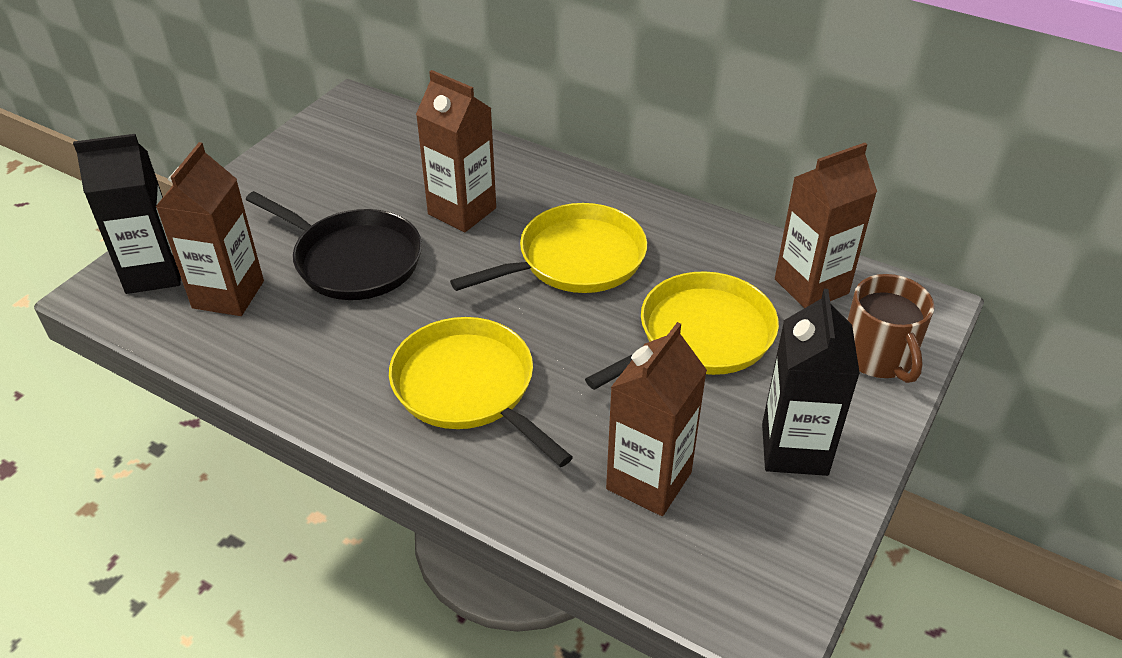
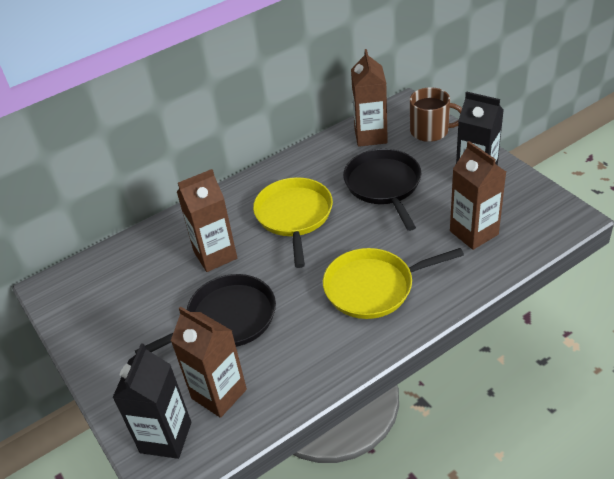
camera: 60 degrees left, 0 degrees up
(700, 336) = (383, 185): yellow pan -> black pan

